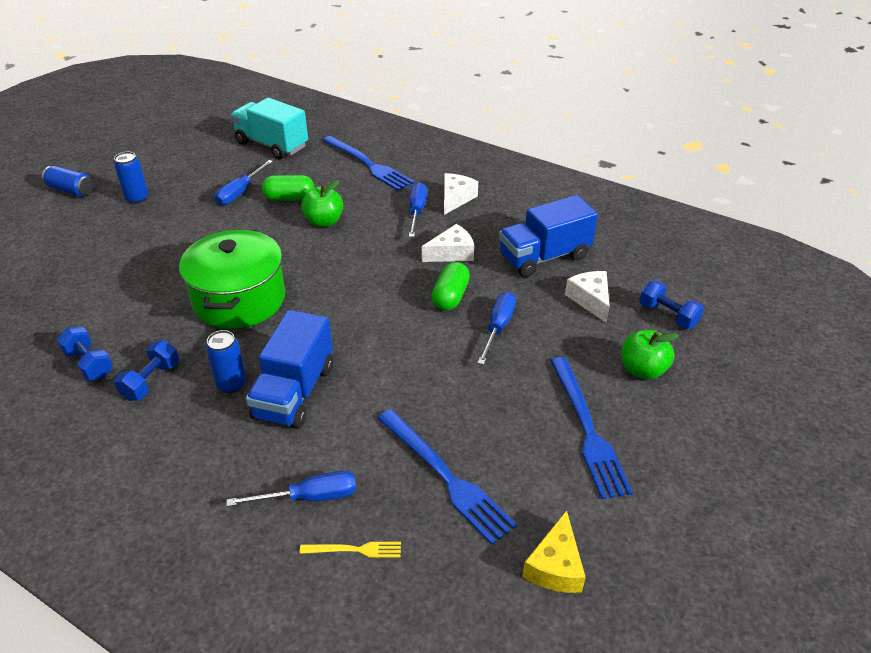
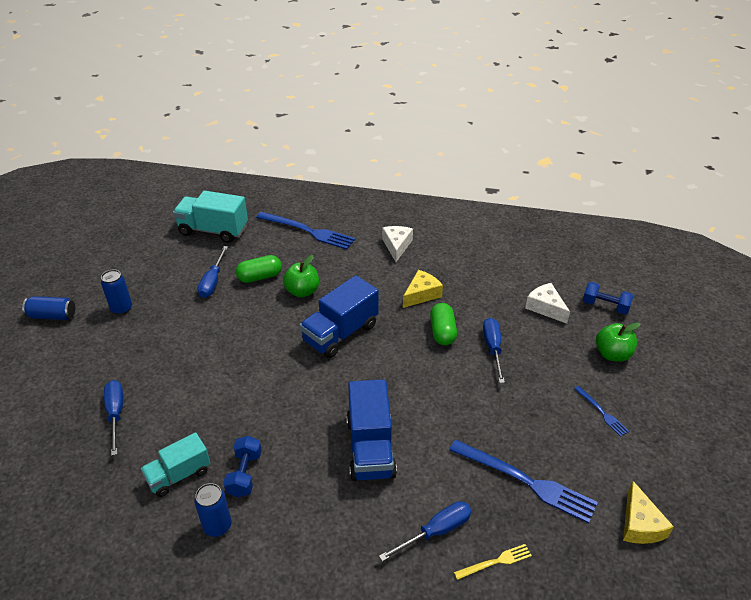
camera: 20 degrees left, 0 degrees up
(89, 364) = (179, 475): blue dumbbell -> turquoise truck
(232, 384) = (315, 456): blue can -> blue can (217, 526)
(239, 299) = (274, 379): green pot -> none
(417, 211) = (373, 264): blue screwdriver -> blue screwdriver (116, 414)
(452, 253) = (421, 294): white cheese -> yellow cheese
(544, 257) = (492, 280): blue truck -> blue truck (340, 333)
(587, 429) = (602, 412): blue fork -> blue fork, size x0.49

